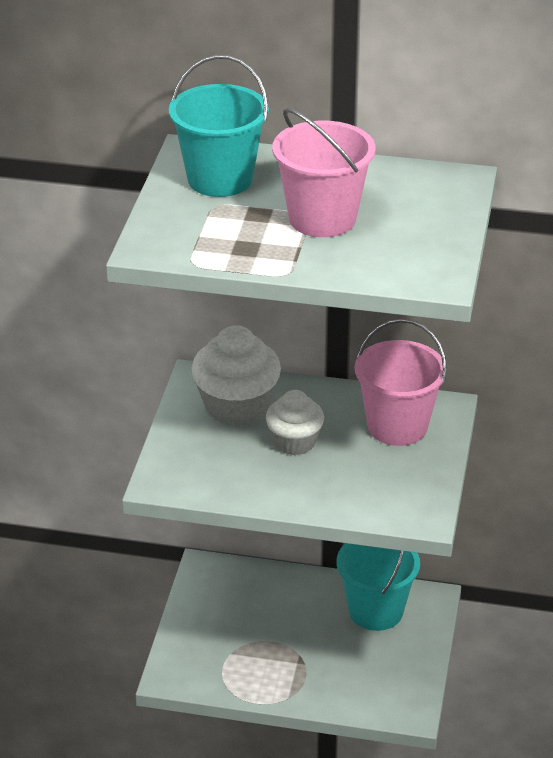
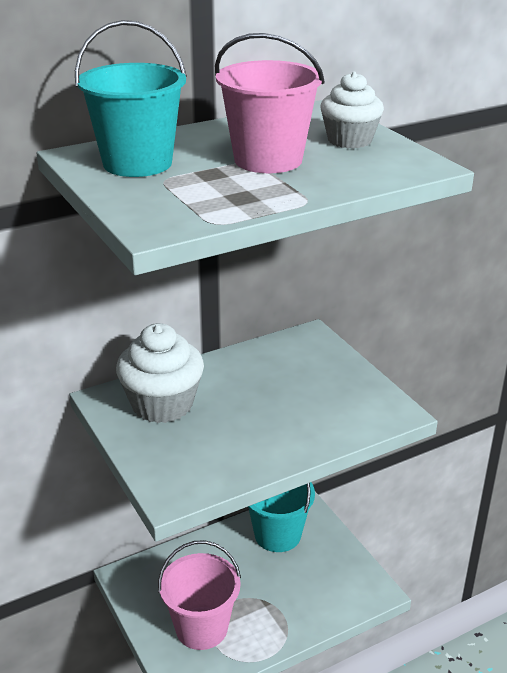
camera: 40 degrees left, 5 degrees down
(294, 442) = (239, 408): white cupcake -> white cupcake (349, 140)
(397, 426) = (297, 362): pink bucket -> pink bucket (201, 628)

